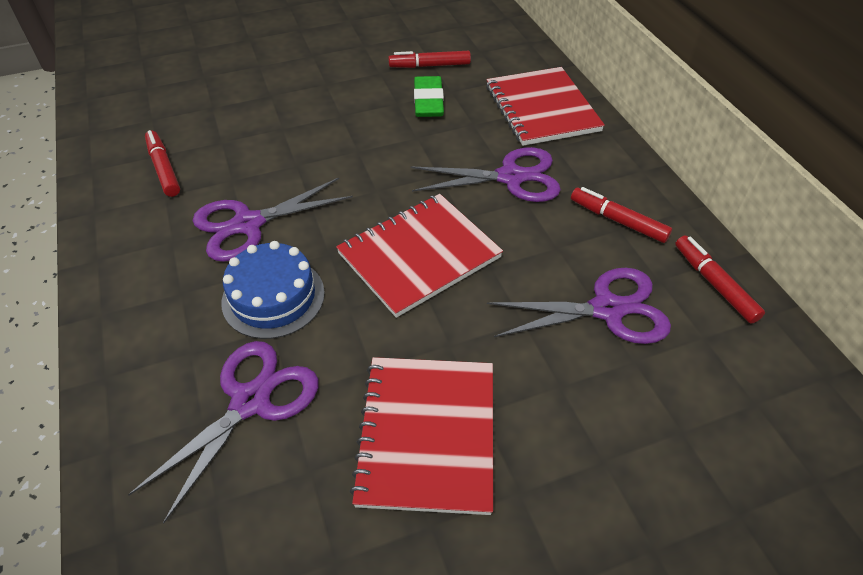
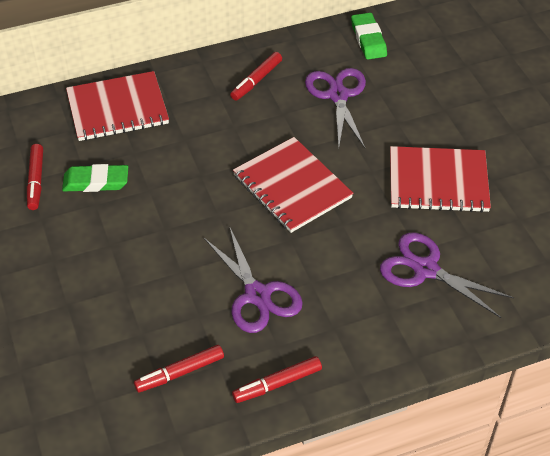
camera: 90 degrees left, 0 degrees up
(273, 297) = (336, 268): blue cake -> none
(511, 177) = (206, 133): purple scissors -> none
(714, 284) = (314, 46): red marker -> red marker (277, 384)
(756, 355) = (368, 39): none -> green eraser

